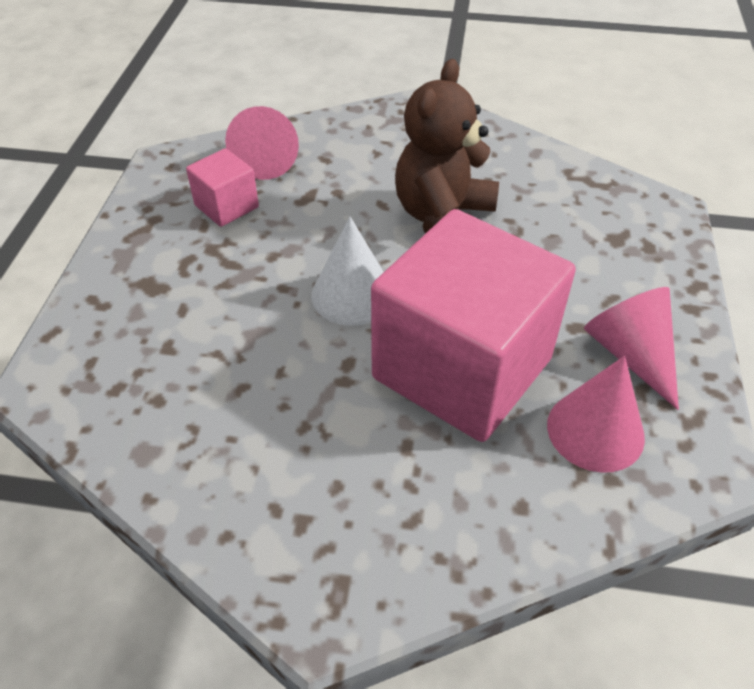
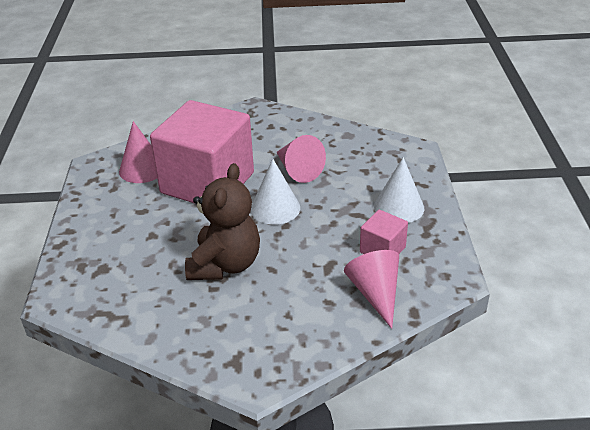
camera: 170 degrees right, 10 degrees down
(161, 265) = (399, 207): none -> white cone
(631, 354) = (114, 202): pink cone -> pink cone (298, 170)

